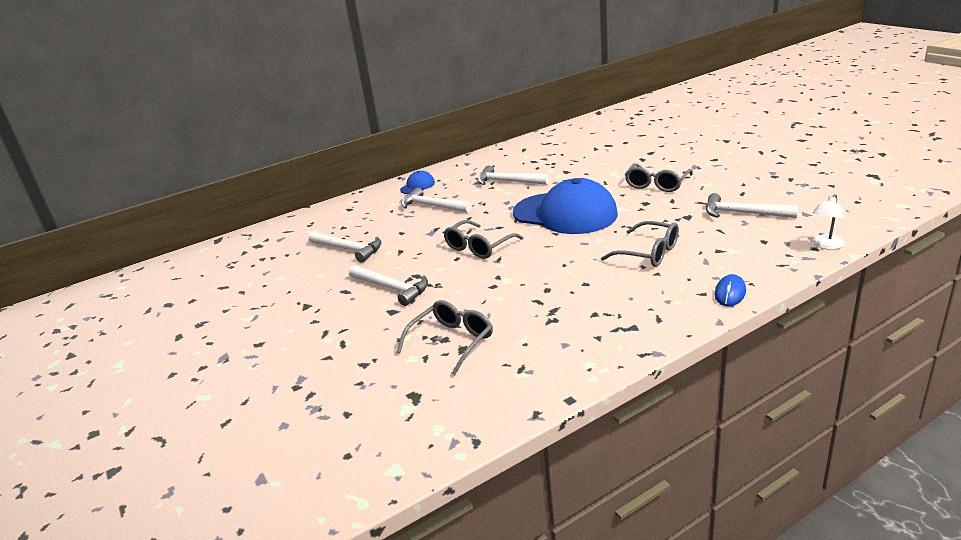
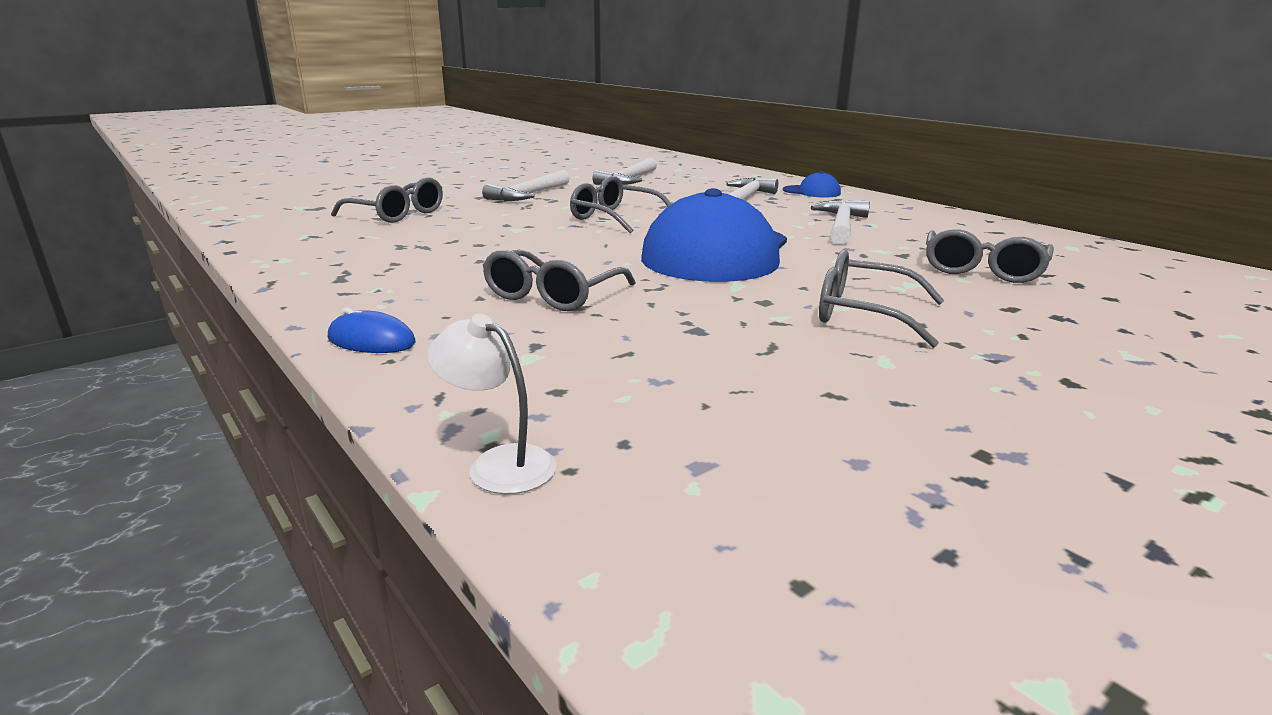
camera: 80 degrees right, 5 degrees down
(591, 158) = (982, 270): none -> grey glasses
(743, 213) = (709, 383): white hammer -> none

